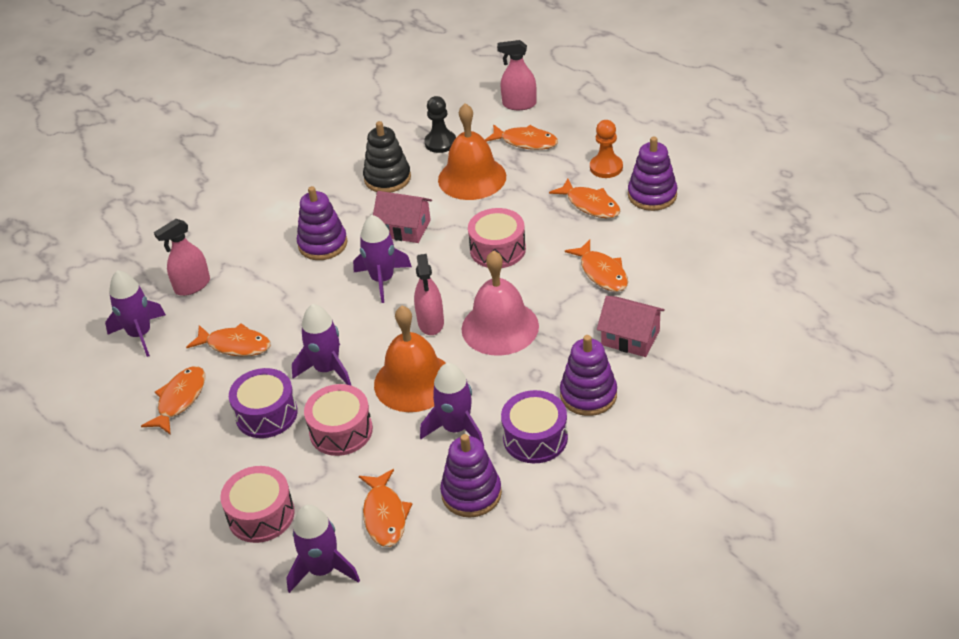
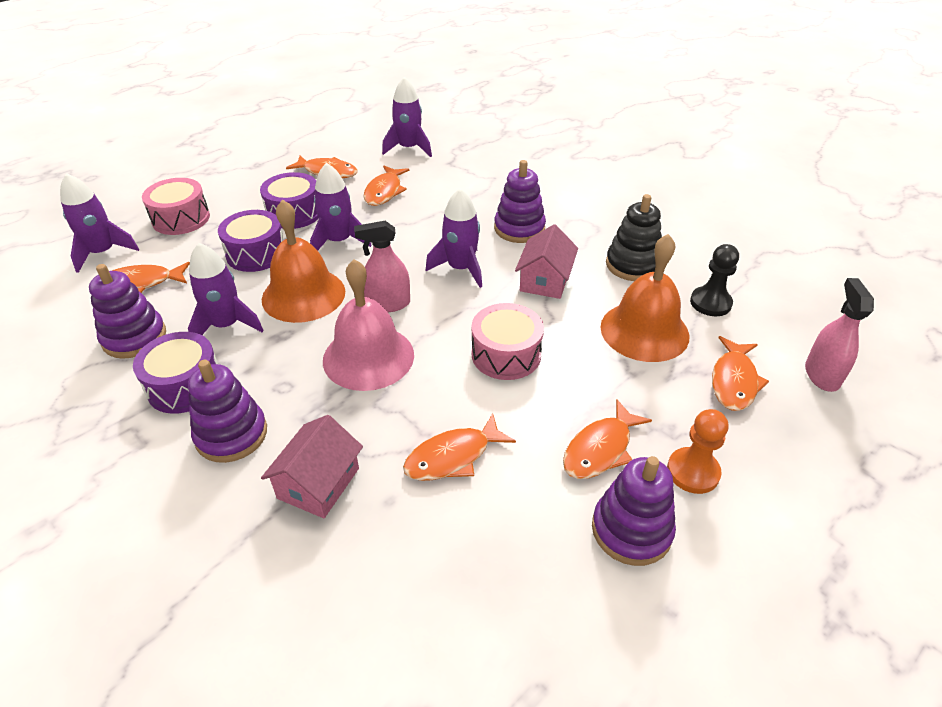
camera: 85 degrees right, 0 degrees up
(192, 286) = (465, 165): pink spray bottle -> none
(341, 431) = (256, 253): pink drum -> purple drum

